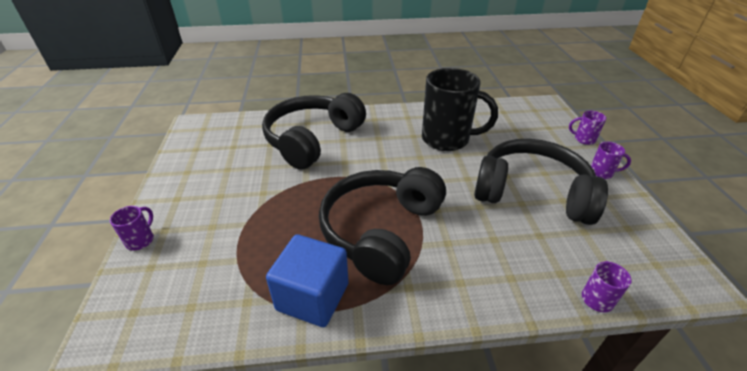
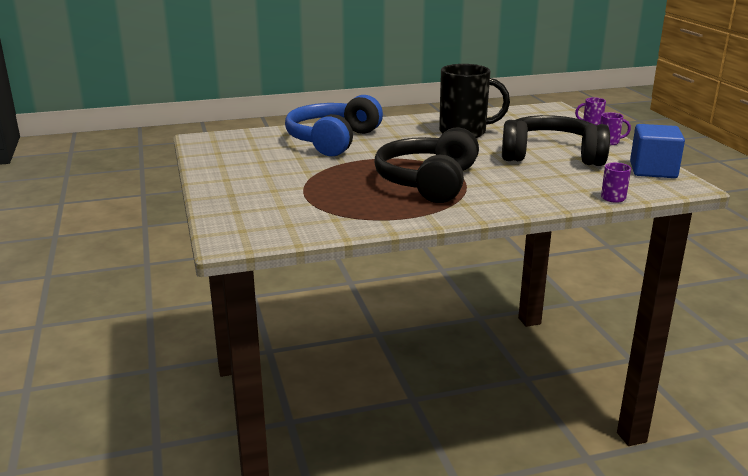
camera: 10 degrees left, 15 degrees down
(141, 240) = (214, 200): purple mug -> none
(312, 139) = (333, 140): black headphones -> blue headphones
(312, 297) = (388, 213): blue cube -> blue cube (653, 170)

